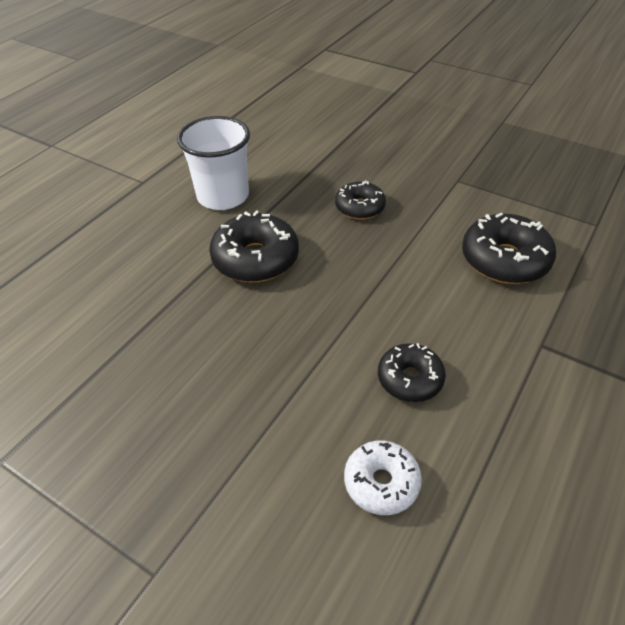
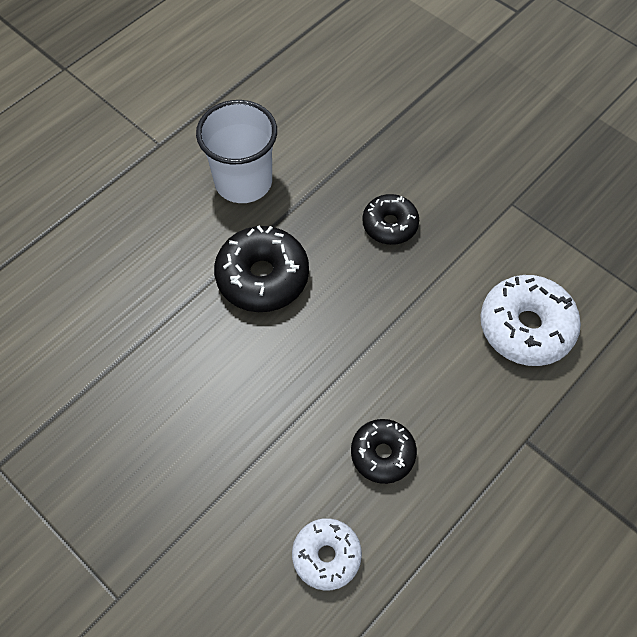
camera: 10 degrees right, 15 degrees up
(504, 260) = (526, 327): black donut -> white donut

